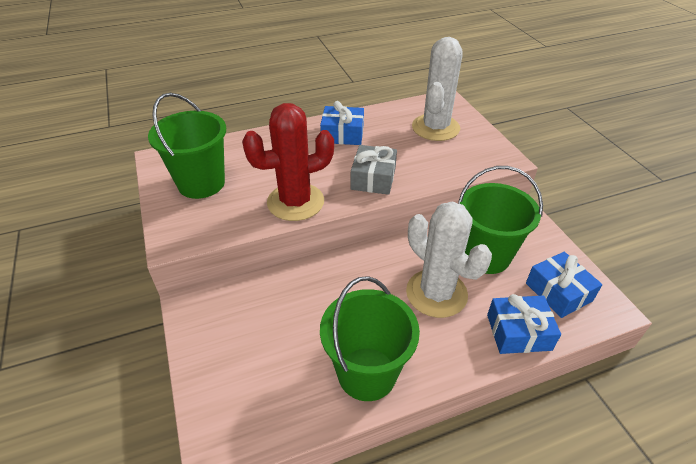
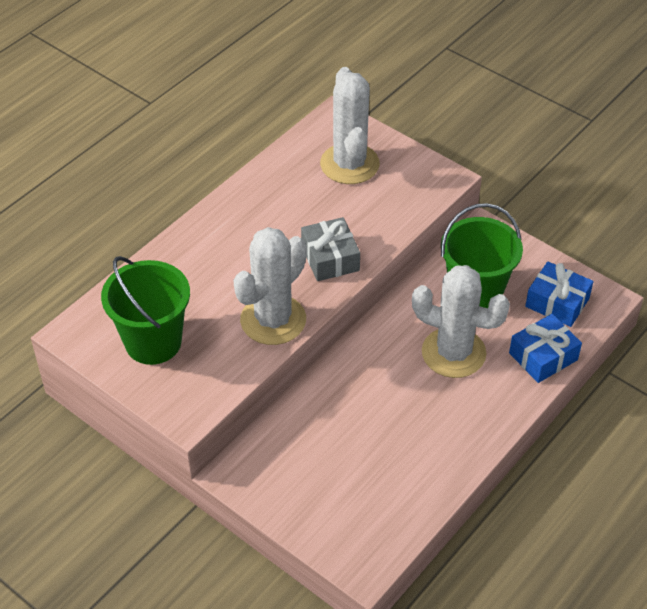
camera: 30 degrees left, 5 degrees up
(295, 202) = (273, 320): red cactus -> white cactus
(342, 134) = (254, 214): blue gift -> none
(367, 373) = (441, 452): green bucket -> none

